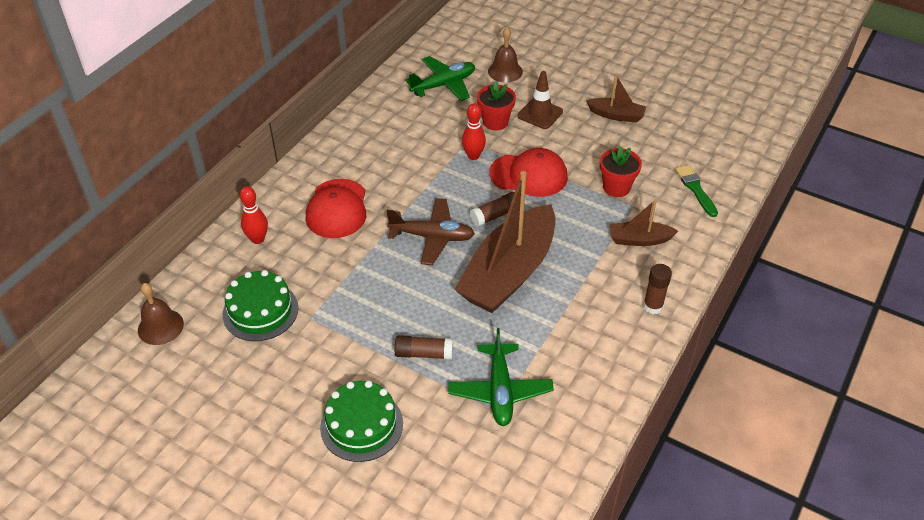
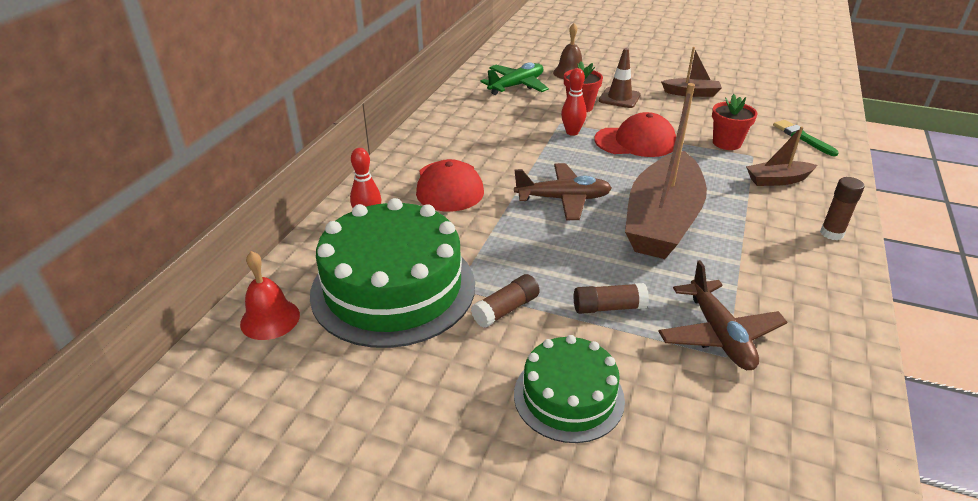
camera: 10 degrees left, 10 degrees down
(160, 327) = (270, 319): brown bell -> red bell
(260, 311) = (393, 288): green cake -> green cake, size x1.77
(495, 215) = (620, 175): brown glue stick -> brown glue stick (506, 309)
(500, 391) = (719, 335): green plane -> brown plane

